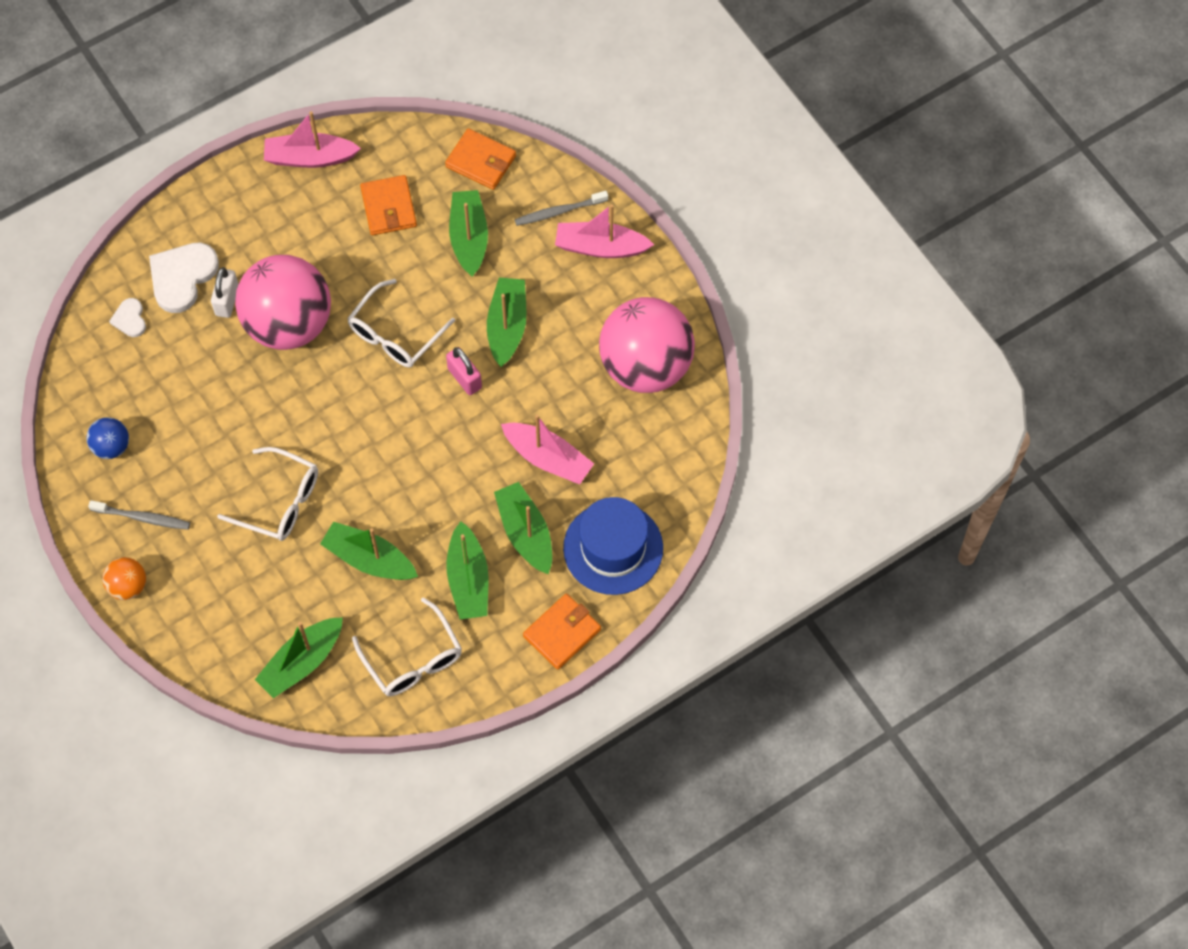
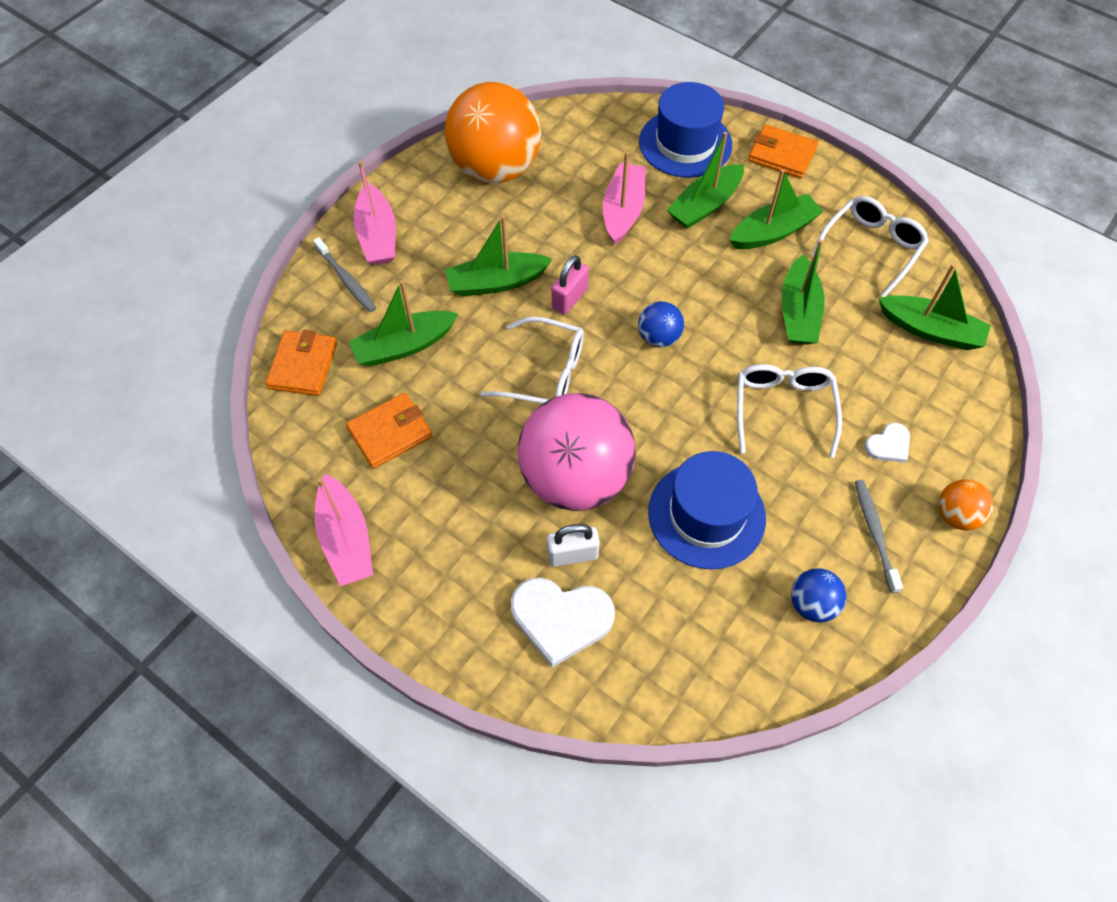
camera: 110 degrees left, 5 degrees down
(130, 319) = (642, 656): white heart -> white heart (888, 445)
(215, 404) = (706, 515): none -> blue hat
(393, 434) = (658, 337): none -> blue ball
(645, 366) = (495, 169): pink ball -> orange ball

